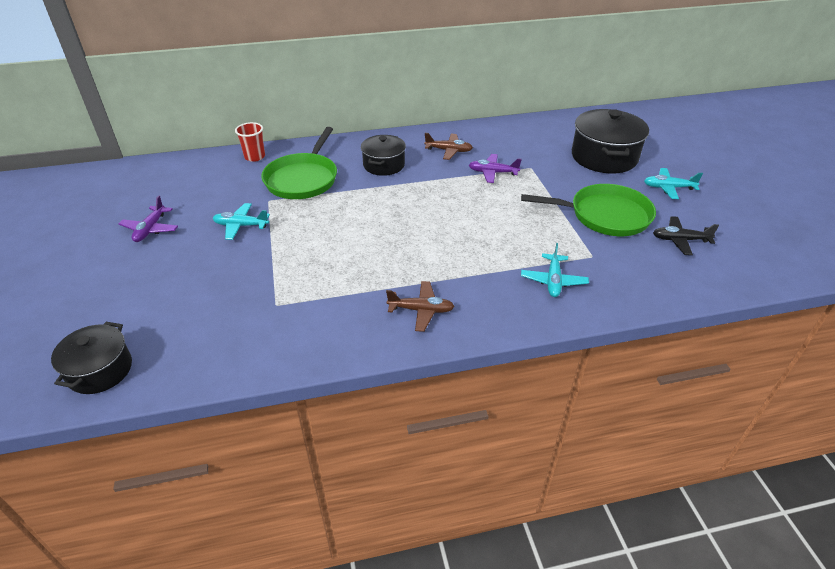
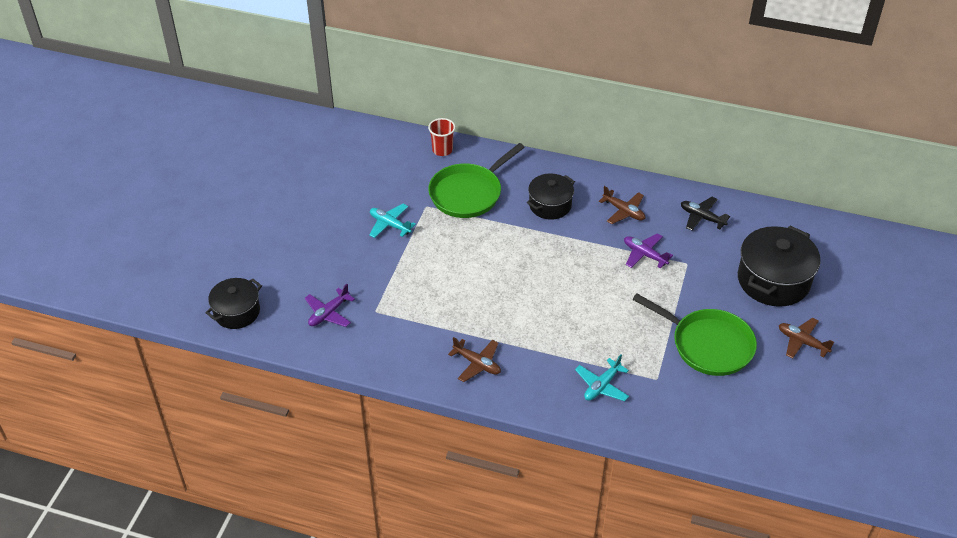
camera: 30 degrees right, 5 degrees up
(150, 229) = (320, 200): purple plane -> purple plane (328, 313)
(668, 188) = (802, 342): turquoise plane -> brown plane
(680, 240) = (753, 399): black plane -> black plane (702, 217)

